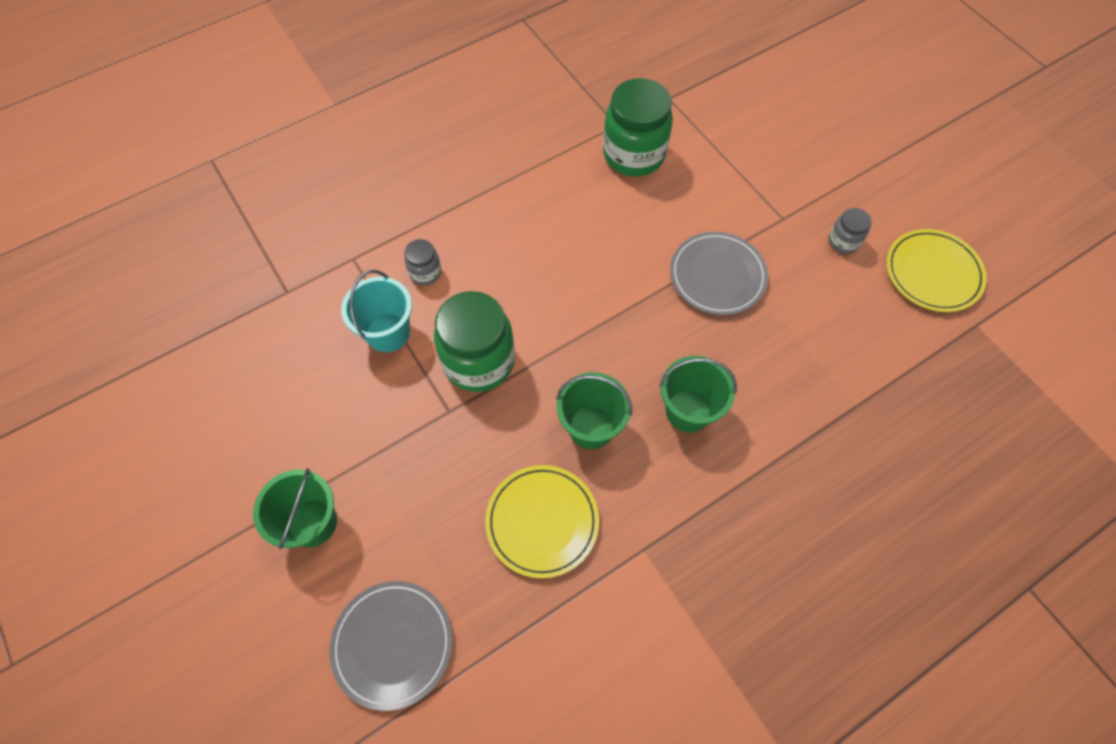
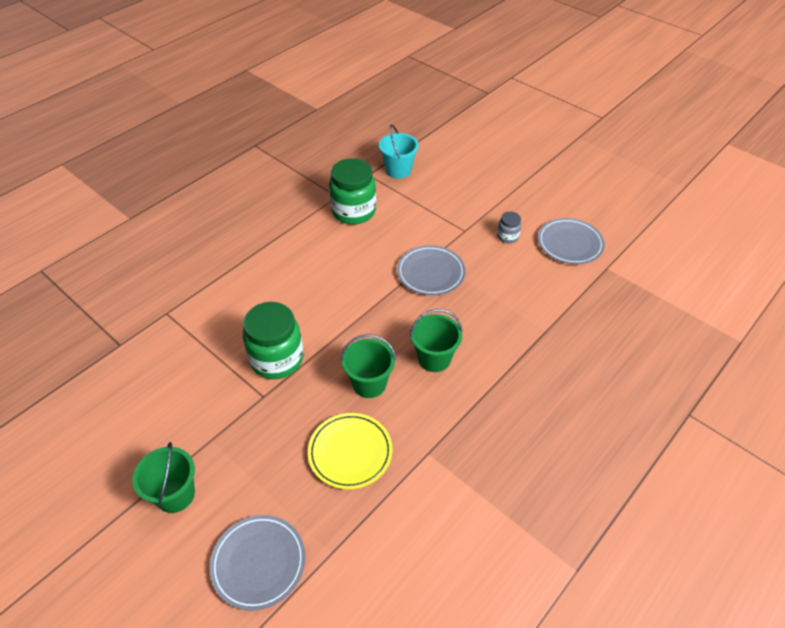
camera: 15 degrees left, 15 degrees down
(388, 332) = (204, 355): turquoise bucket -> turquoise bucket (398, 170)
(425, 272) = (223, 311): grey jar -> none
(933, 273) = (570, 243): yellow plate -> grey plate

